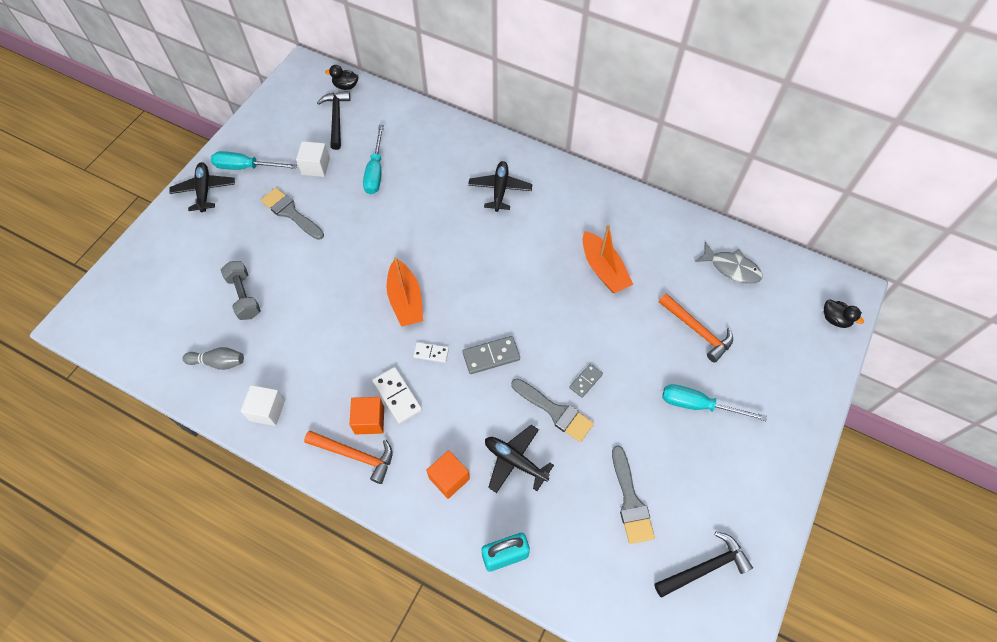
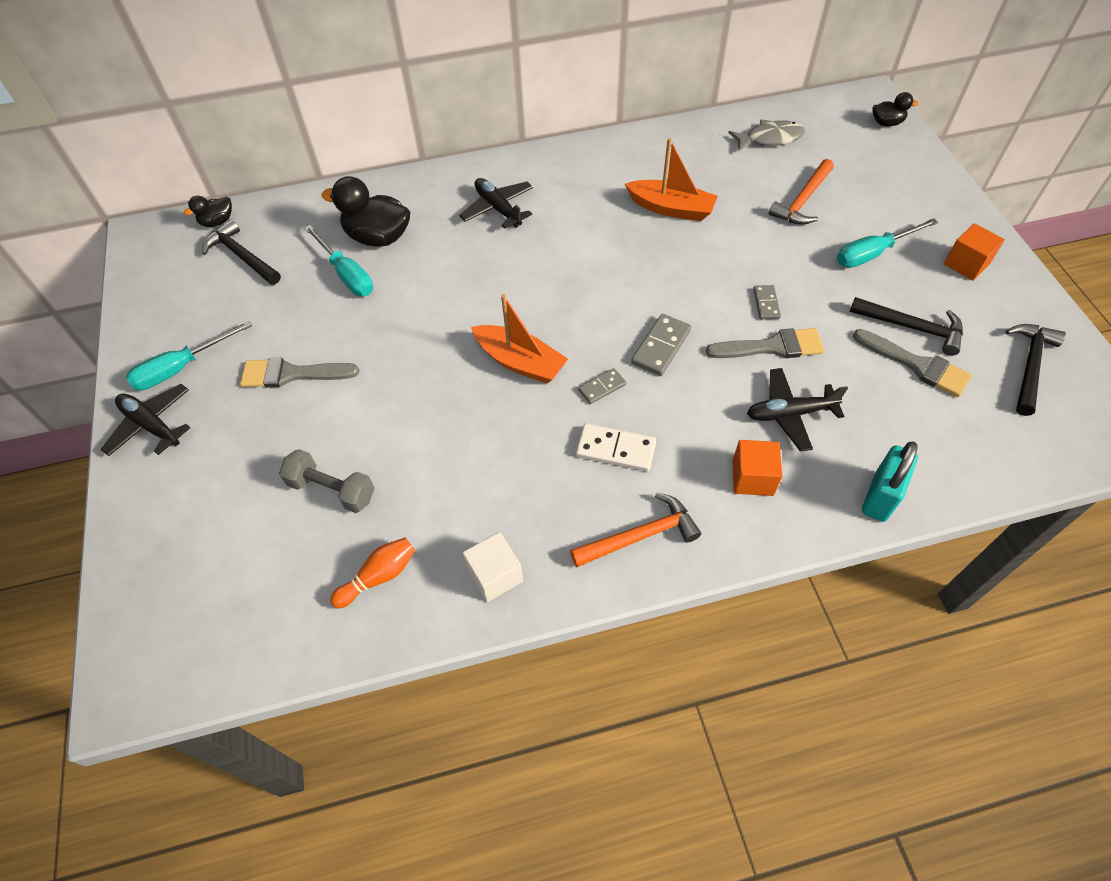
camera: 40 degrees left, 5 degrees down
(218, 362) = (379, 576): grey bowling pin -> orange bowling pin
(316, 167) = (270, 313): white cube -> none
(369, 420) = (615, 493): orange cube -> orange cube (966, 264)
(415, 159) = (378, 237): none -> black duck
(431, 353) = (602, 387): white domino -> grey domino
(659, 475) = (912, 328): none -> black hammer
(697, 330) = (802, 201): orange hammer -> orange hammer turned 120 degrees clockwise

